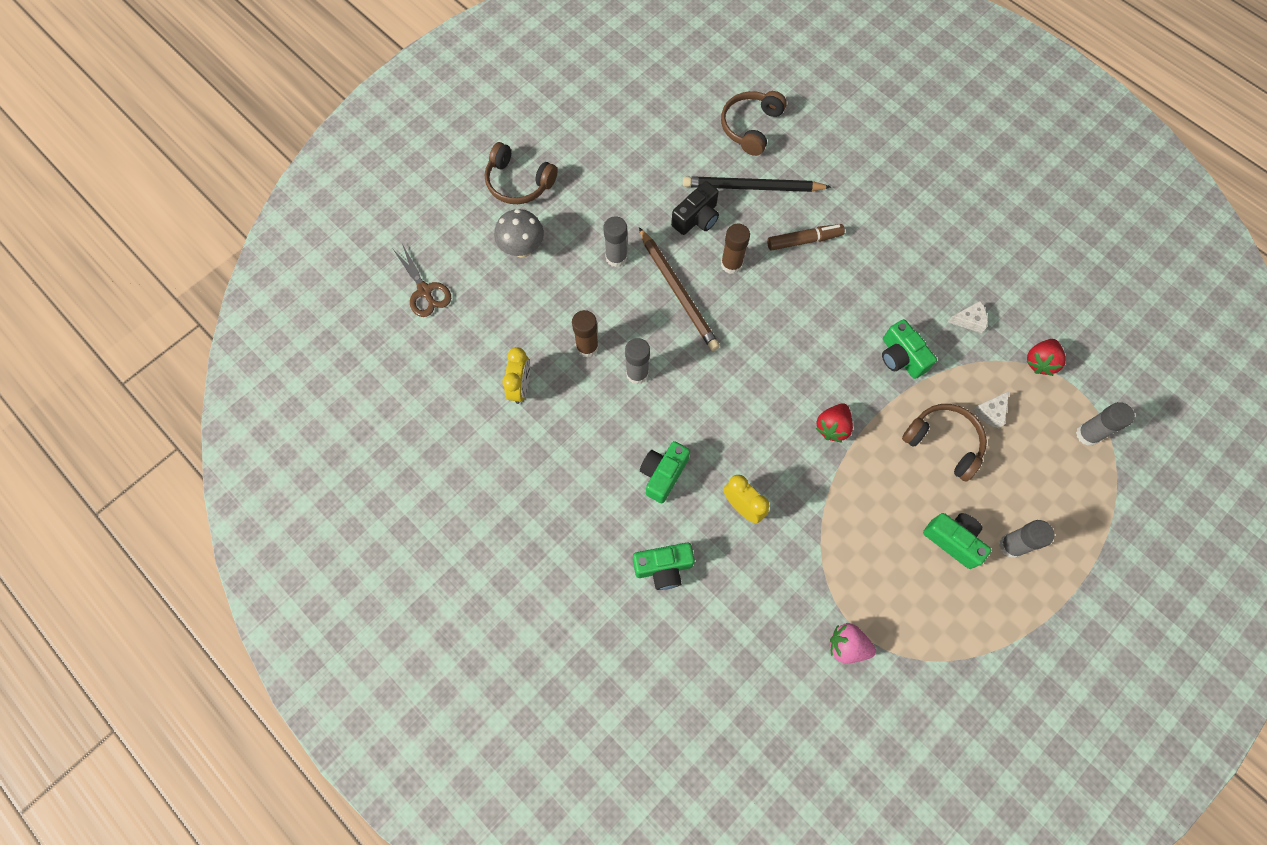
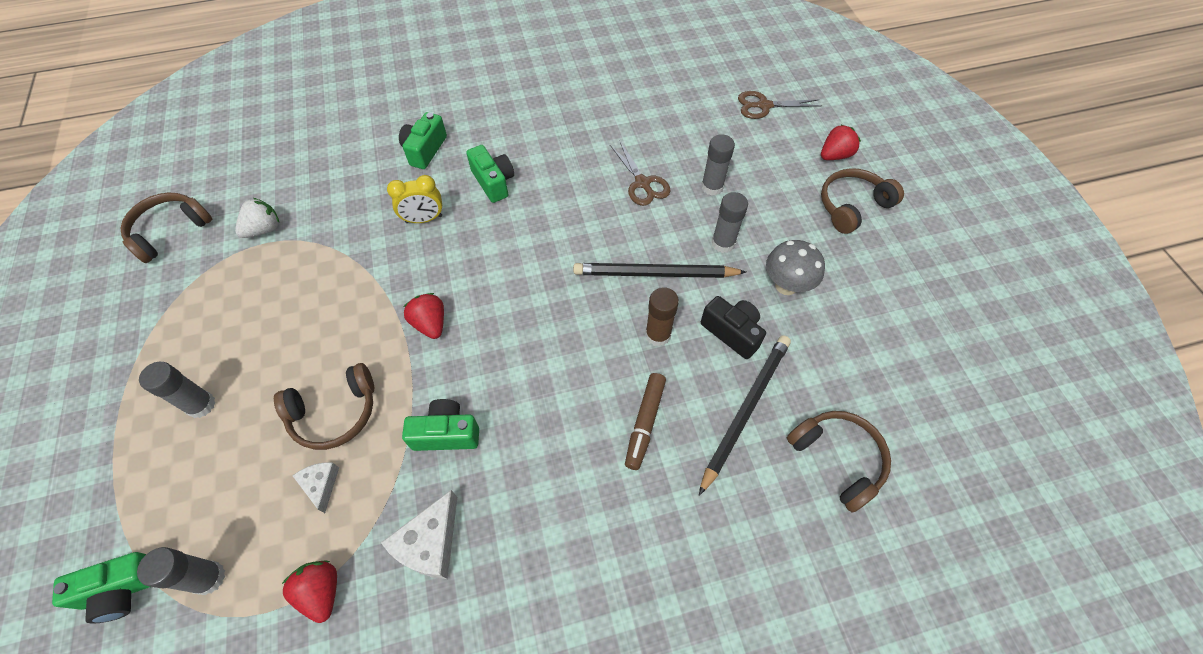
camera: 120 degrees right, 10 degrees down
(463, 213) = (834, 155): none -> red strawberry
(520, 387) = (635, 129): yellow clock -> none
(522, 249) = (772, 180): grey mushroom -> grey mushroom (786, 285)
(587, 347) = (642, 183): brown glue stick -> brown scissors
(637, 373) = (593, 205): grey glue stick -> grey glue stick (712, 187)
(678, 291) = (655, 274): brown pencil -> black pencil
(696, 218) = (732, 332): black camera -> black camera turned 150 degrees clockwise
(847, 646) = (264, 229): pink strawberry -> white strawberry
(910, 739) = (170, 231): none -> brown headphones
(953, 540) = (253, 358): green camera -> green camera (123, 589)
(969, 320) = (430, 543): white cheese -> white cheese, size x1.65

